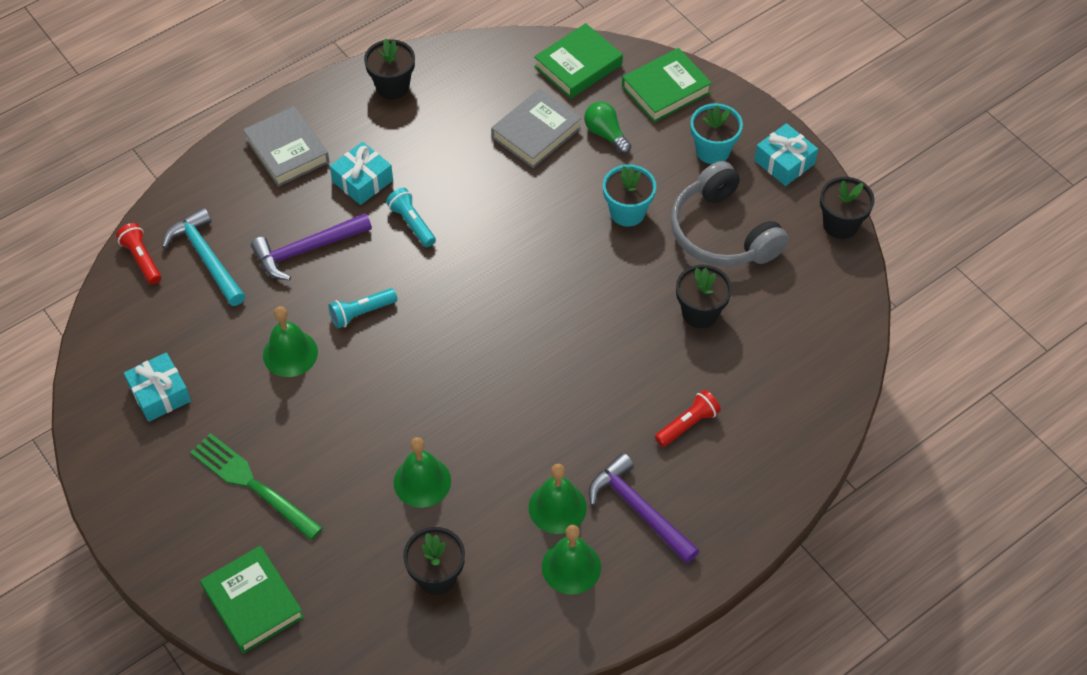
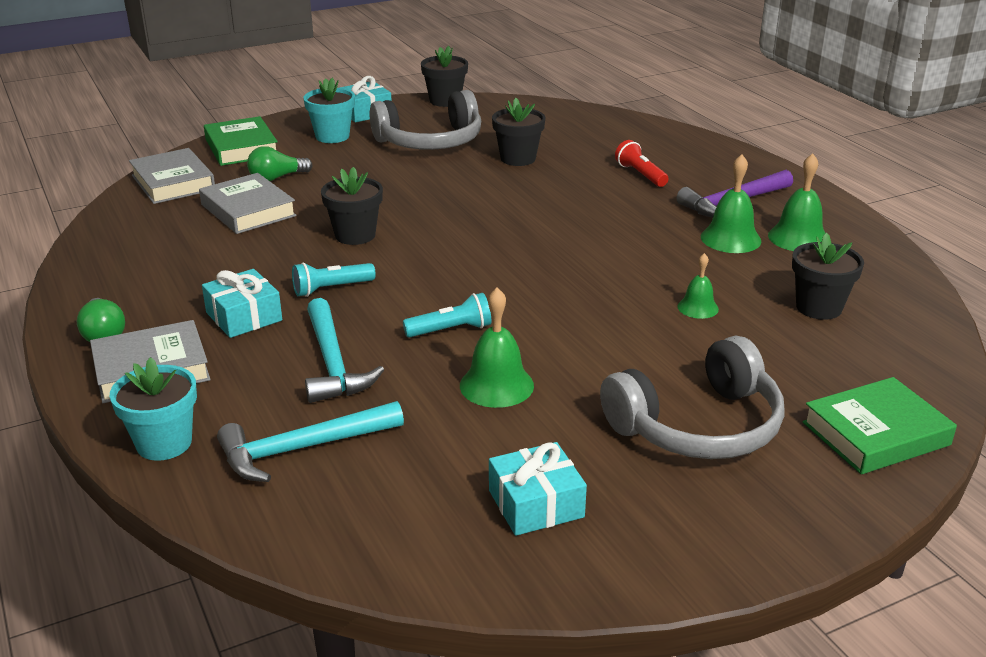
camera: 80 degrees left, 25 degrees down
(142, 259) = (271, 514): red flashlight -> none
(252, 484) = (698, 426): green fork -> grey headphones
(307, 250) = (333, 363): purple hammer -> turquoise hammer
(327, 109) = (103, 334): none -> green light bulb
(361, 313) = (451, 330): turquoise flashlight -> turquoise flashlight turned 90 degrees counterclockwise
(392, 86) = (105, 286): black flower pot -> black flower pot (355, 235)
(422, 481) = (698, 307): green bell -> green bell, size x0.61
(578, 66) = (173, 182): green book -> grey book
(627, 212) = (383, 177): turquoise flower pot -> turquoise flower pot (164, 443)

